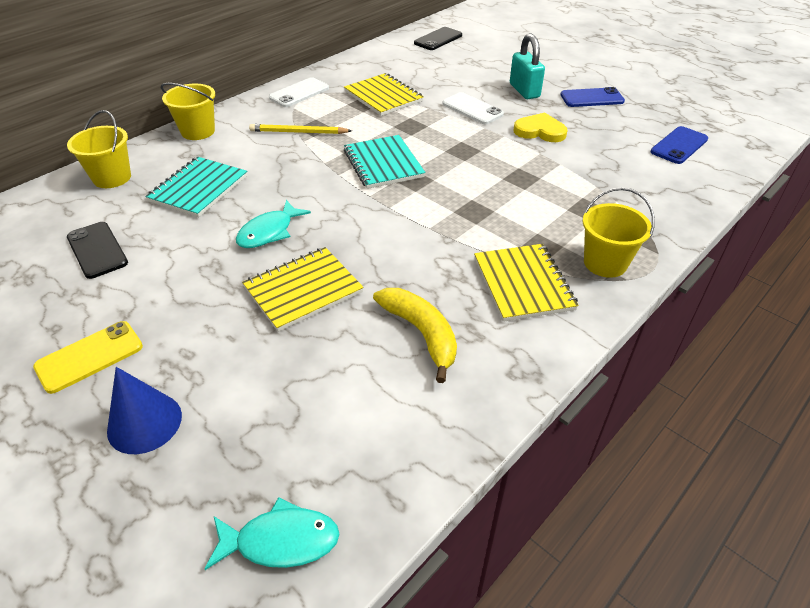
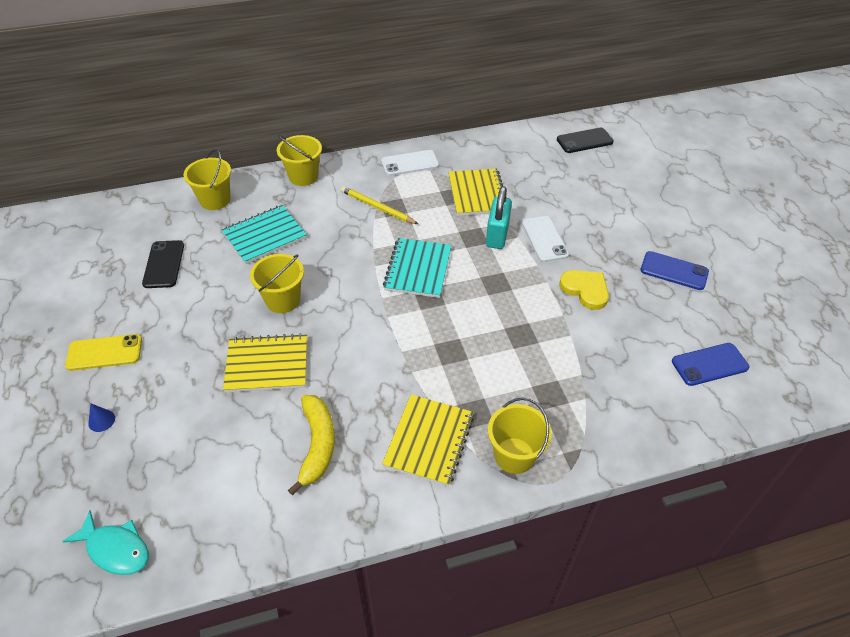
camera: 30 degrees right, 5 degrees up
(144, 423) = (101, 420): blue cone -> blue cone, size x0.50
(269, 232) = (283, 300): turquoise fish -> yellow bucket
(524, 91) = (613, 236): turquoise padlock -> turquoise padlock (497, 235)

